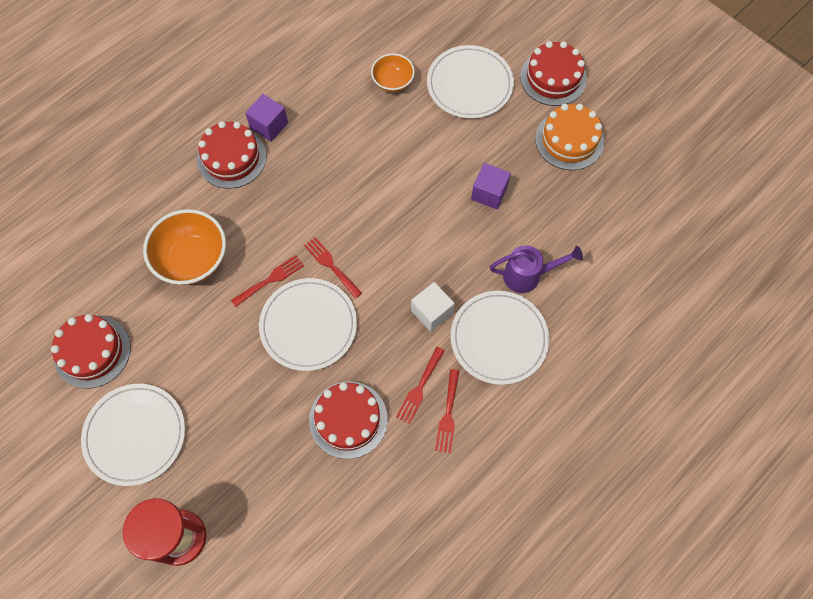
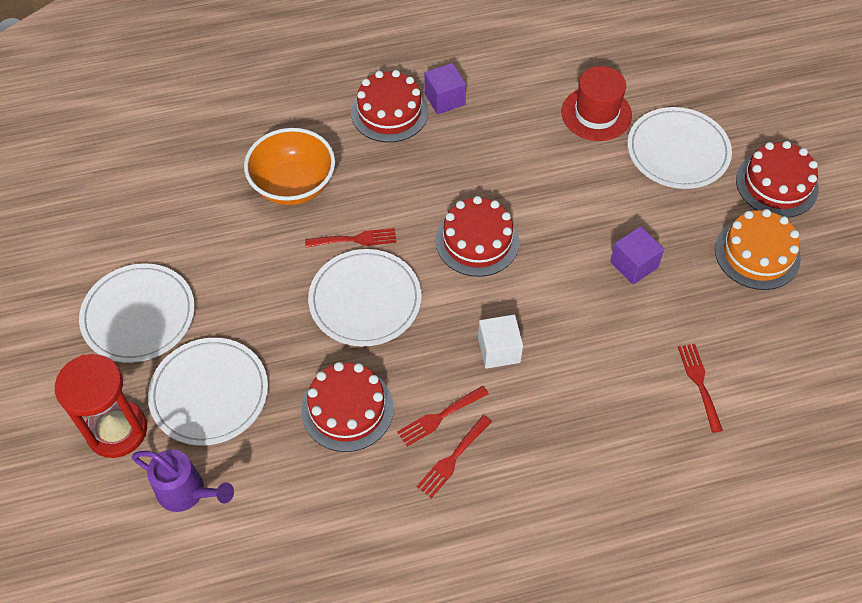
camera: 30 degrees right, 10 degrees down
(92, 351) = (150, 222): red cake -> red cake (477, 241)
(331, 265) = (423, 255): red fork -> red fork (699, 383)
(393, 82) = (596, 114): orange bowl -> red hat
(499, 338) = (555, 412): white plate -> white plate (209, 393)
(527, 275) = (625, 366): purple watering can -> purple watering can (187, 492)

